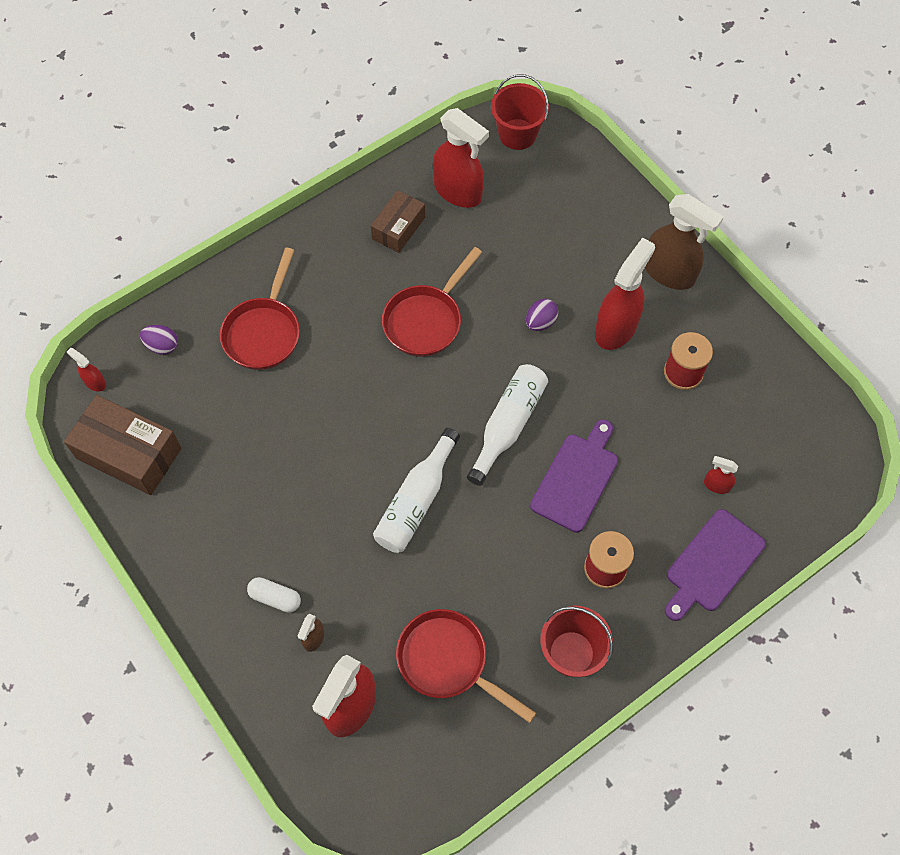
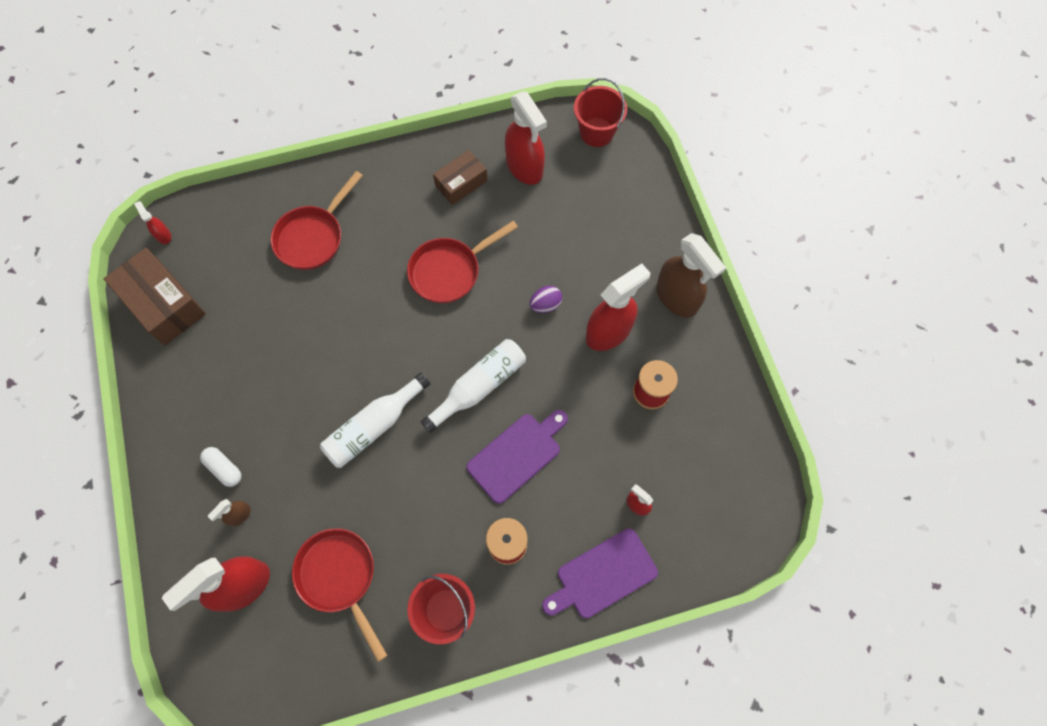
camera: 20 degrees right, 5 degrees up
(162, 346) = (228, 222): purple egg -> none

